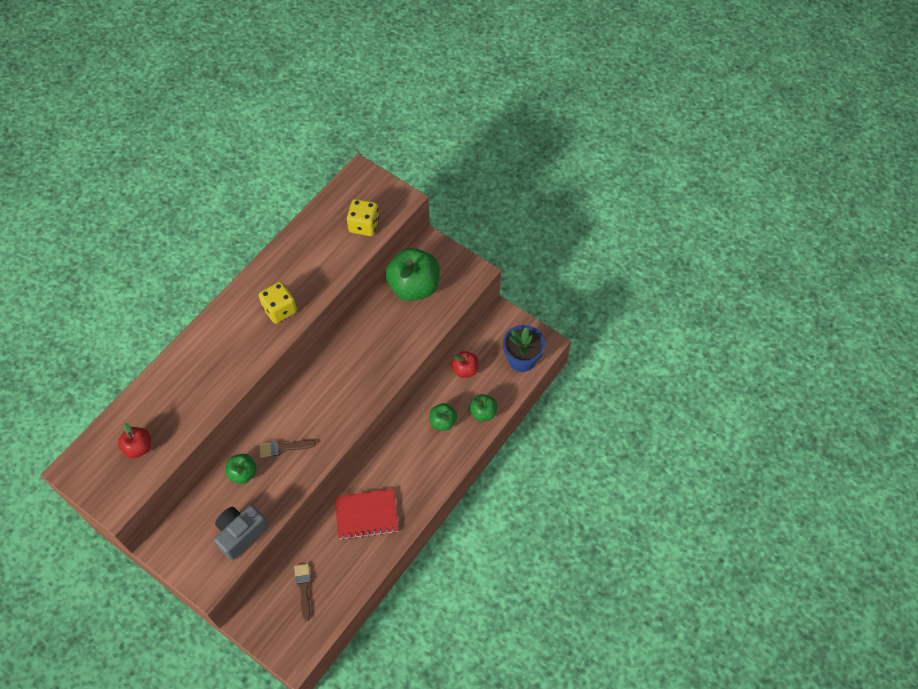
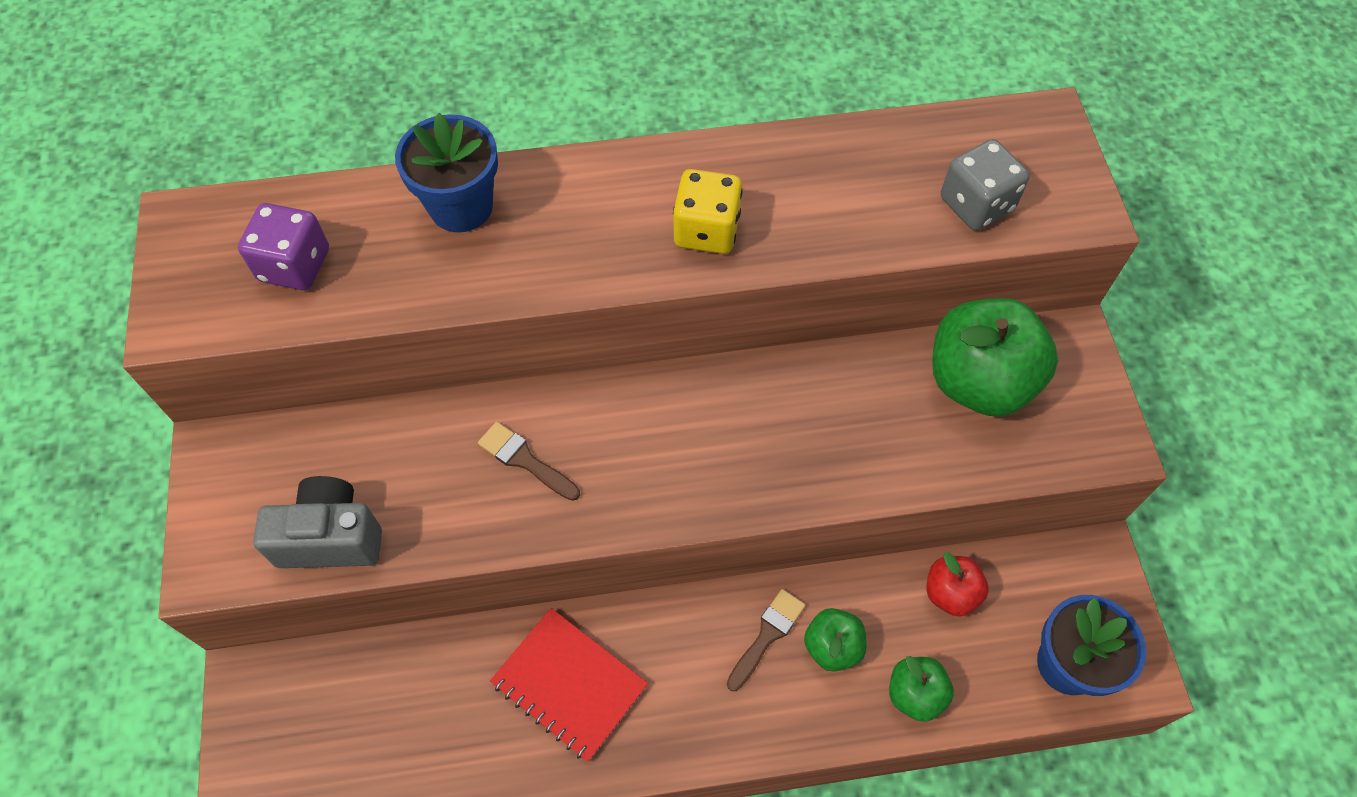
camera: 45 degrees right, 0 degrees up
(138, 447) = (294, 265): red apple -> purple dice
(179, 374) = (461, 207): none -> blue flower pot
(243, 473) = (431, 445): green apple -> none
(303, 588) = (369, 709): brown brush -> brown brush (767, 635)
(364, 225) = (976, 204): yellow dice -> grey dice

